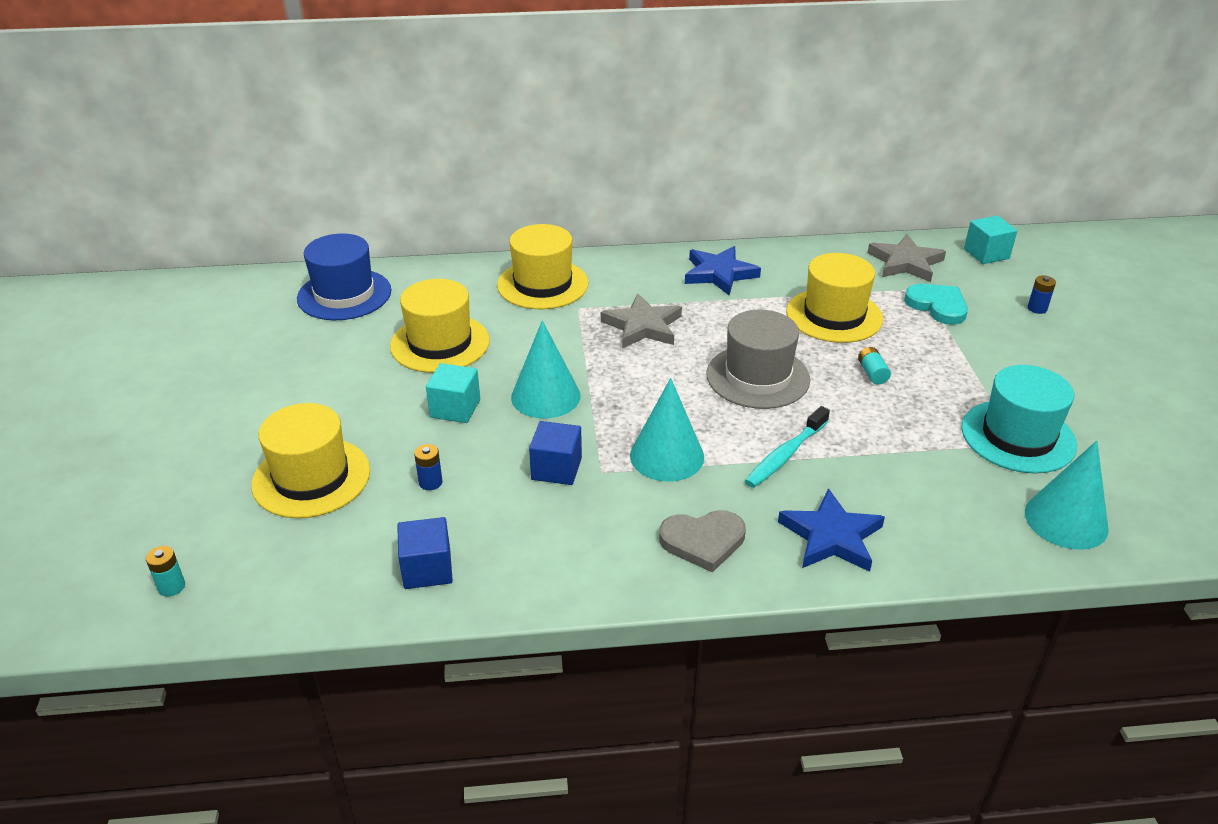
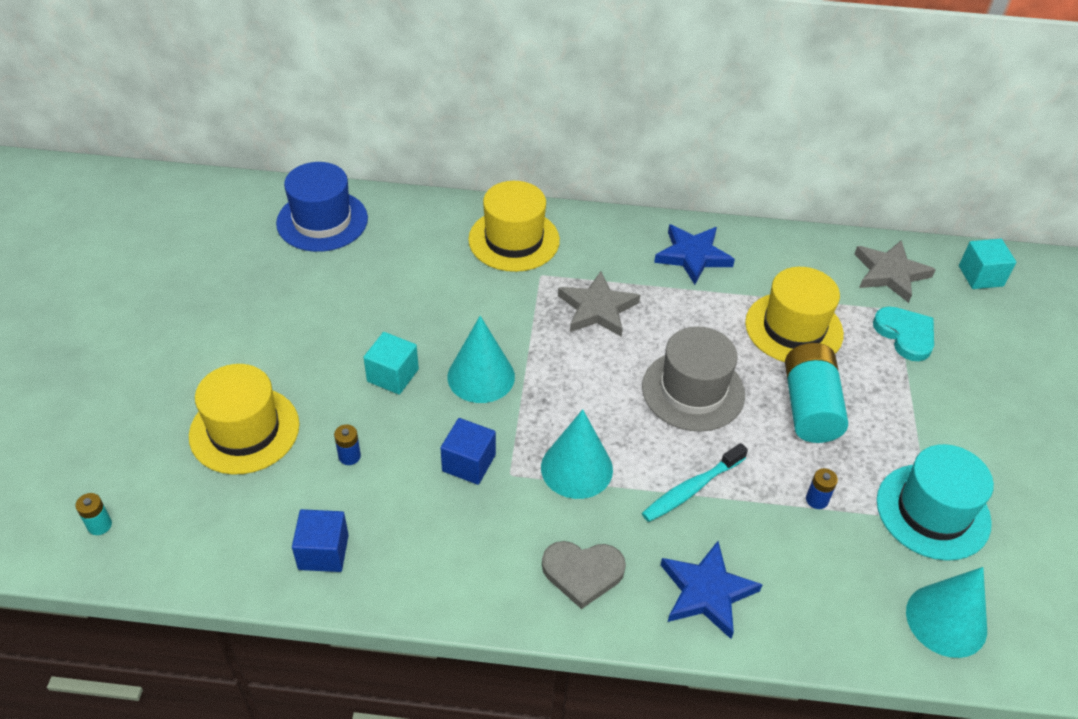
camera: 10 degrees right, 10 degrees up
(440, 343) = (397, 295): yellow hat -> none
(872, 373) = (809, 407): turquoise battery -> turquoise battery, size x2.39
(1037, 308) = (1010, 356): blue battery -> blue battery (816, 500)

